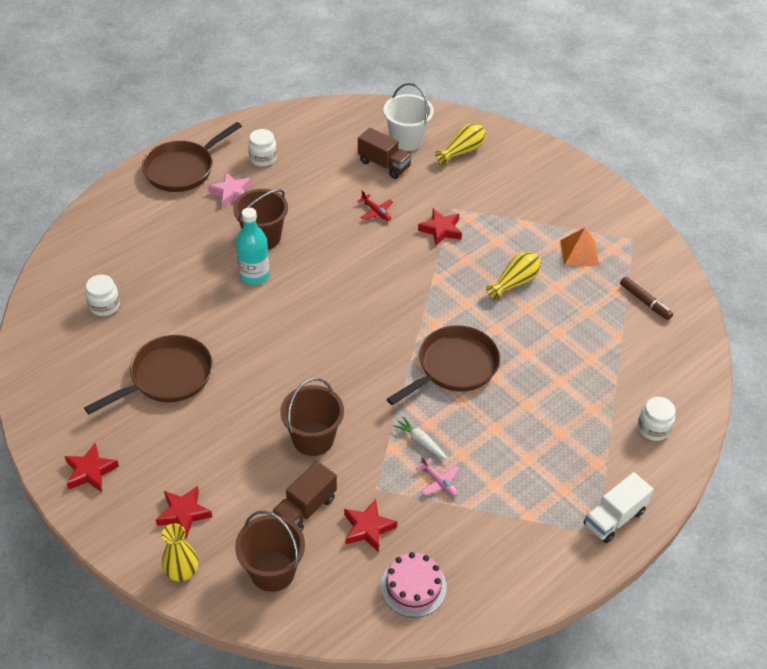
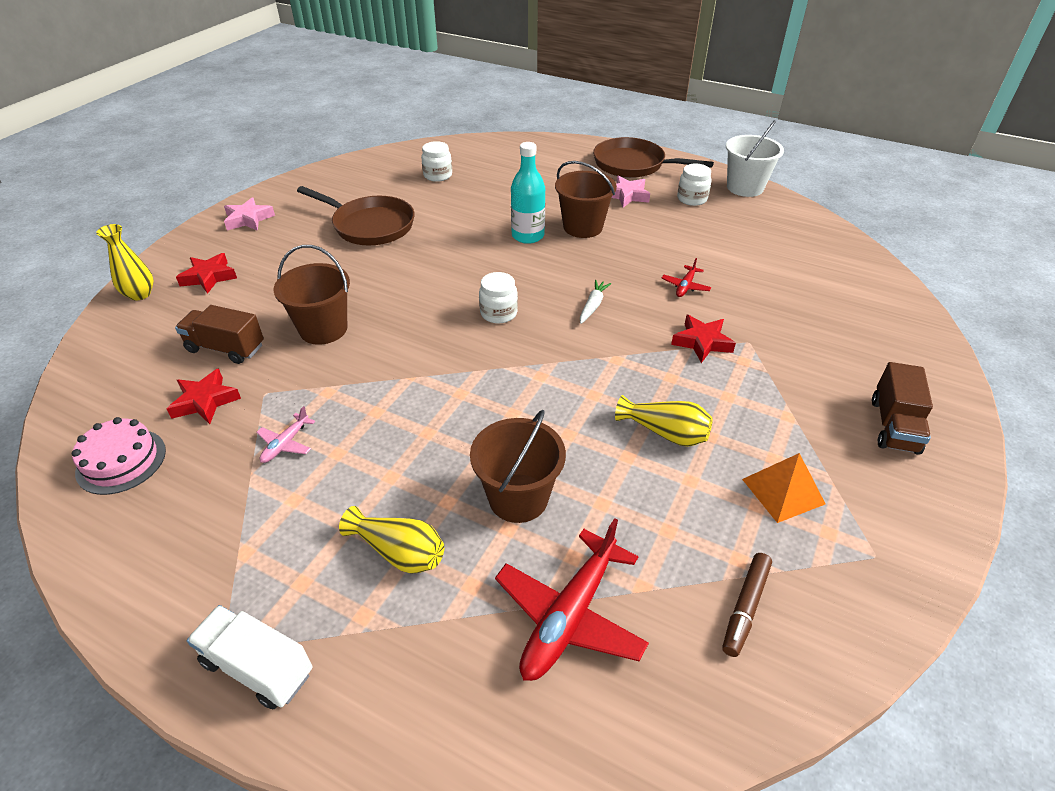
camera: 70 degrees right, 5 degrees down
(90, 471) = (248, 219): red star -> pink star
(272, 571) = (142, 348): brown bucket -> brown bucket (518, 498)
(384, 164) = (766, 273): brown truck -> brown truck (894, 425)
(406, 140) = (825, 278): white bucket -> white bucket (745, 187)
(421, 442) = (345, 412): white carrot -> white carrot (593, 306)
(453, 367) = (478, 410): brown pan -> none
(462, 151) = (858, 325): yellow vase -> yellow vase (399, 552)
(627, 373) = (569, 616): none -> red plane
(653, 428) = (464, 686): white jar -> white jar (498, 313)

